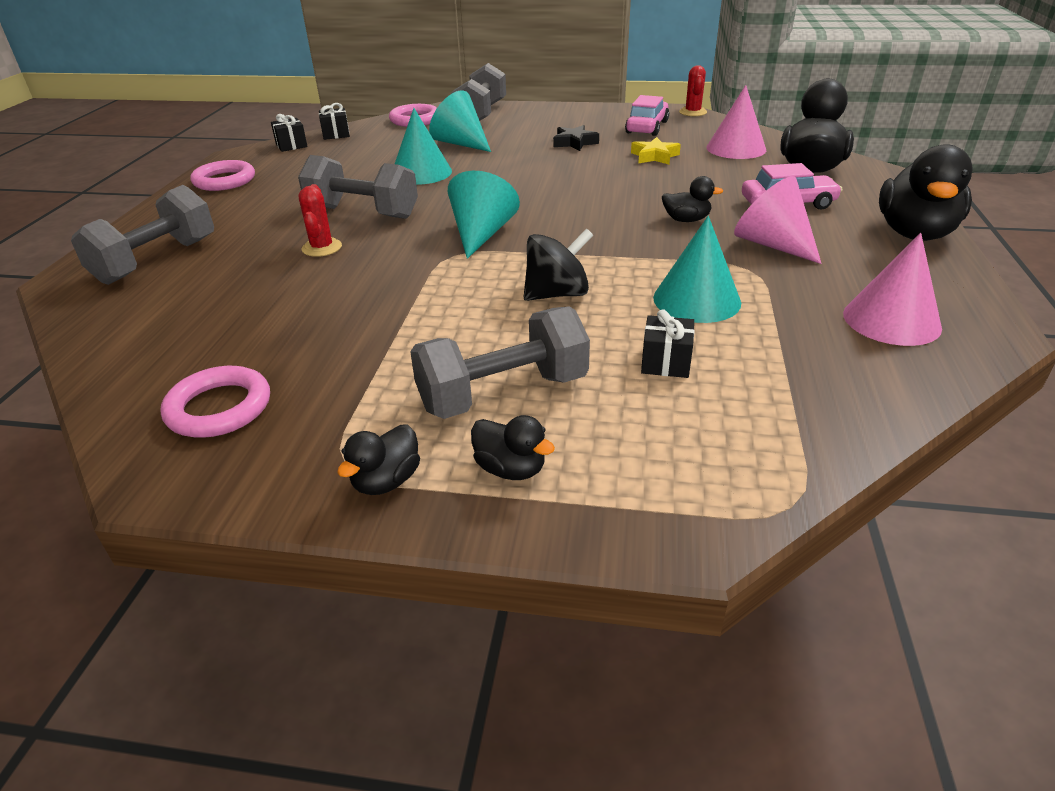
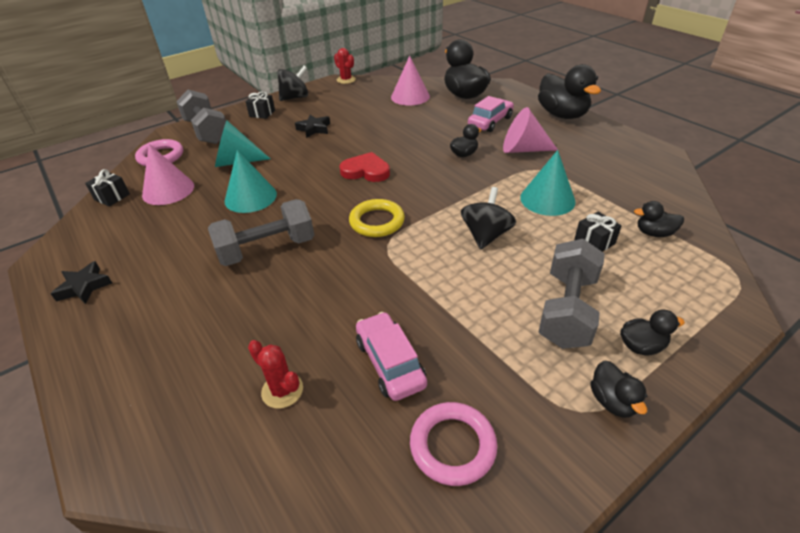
camera: 45 degrees left, 5 degrees up
(157, 261) = (170, 389): grey dumbbell -> none
(224, 180) = (84, 287): pink ring -> black star
(291, 145) = (87, 225): black gift -> black gift (262, 113)
(322, 248) = (290, 292): red cactus -> red cactus (282, 390)
(481, 234) = (377, 221): turquoise cone -> yellow ring
(553, 193) = (366, 171): none -> red heart
(608, 112) = (295, 97): none -> black spinning top
(647, 127) = (338, 100): pink car -> pink car (390, 363)
(654, 156) = (378, 119): yellow star -> none
(767, 398) = (654, 233): none -> black duck
(891, 320) = (625, 166): pink cone -> pink cone (168, 190)

